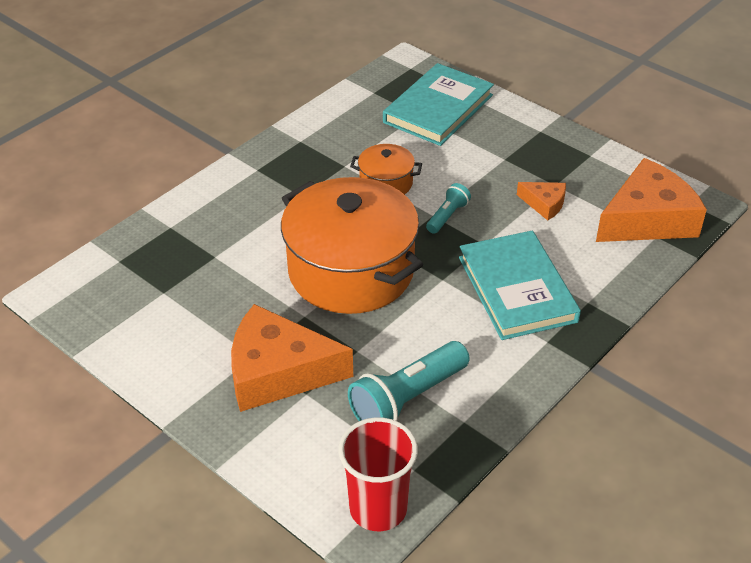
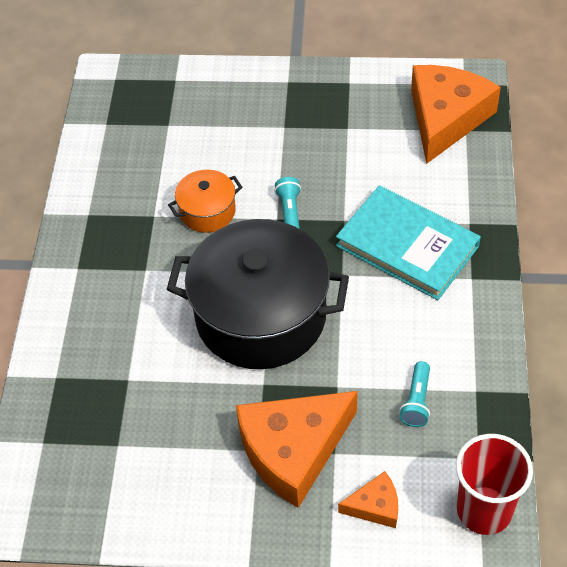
camera: 35 degrees left, 10 degrees up
(351, 271) = (261, 316): orange pot -> black pot
(407, 398) = (416, 401): turquoise flashlight -> turquoise flashlight, size x0.53
(438, 109) = (181, 108): turquoise book -> none
(544, 204) = (356, 152): orange cheese -> orange cheese (375, 506)

